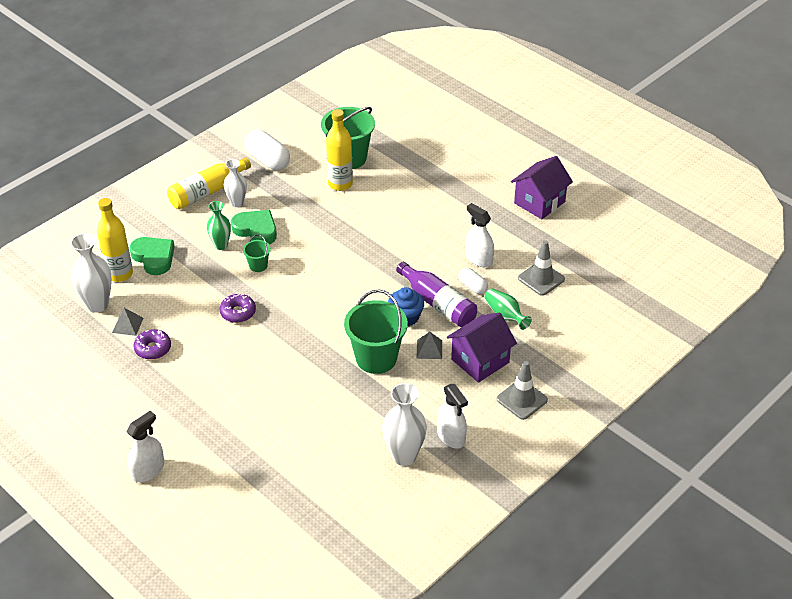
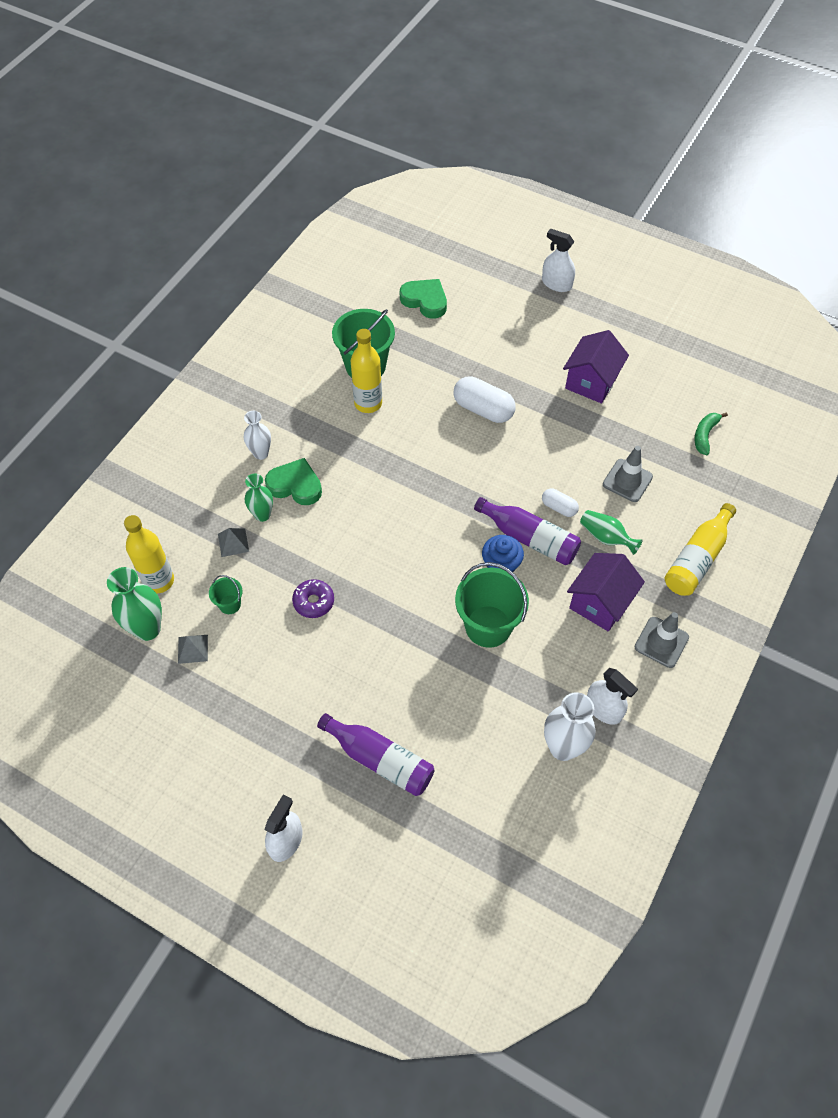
camera: 15 degrees left, 15 degrees up
(97, 304) = (147, 629): white vase -> green vase
(153, 348) = (233, 674): purple donut -> none
(154, 257) = (191, 549): green heart -> green heart (425, 300)
(207, 192) = (221, 446): yellow bottle -> yellow bottle (697, 559)
(247, 431) = (380, 760): none -> purple bottle
(258, 265) = (314, 533): green bucket -> green bucket (230, 604)
(267, 160) = (275, 388): white capsule -> white capsule (483, 409)
(429, 349) = (541, 600): grey pyramid -> grey pyramid (233, 542)
(478, 258) = (552, 469): white spray bottle -> white spray bottle (556, 284)
(625, 259) = (705, 435): none -> green banana

